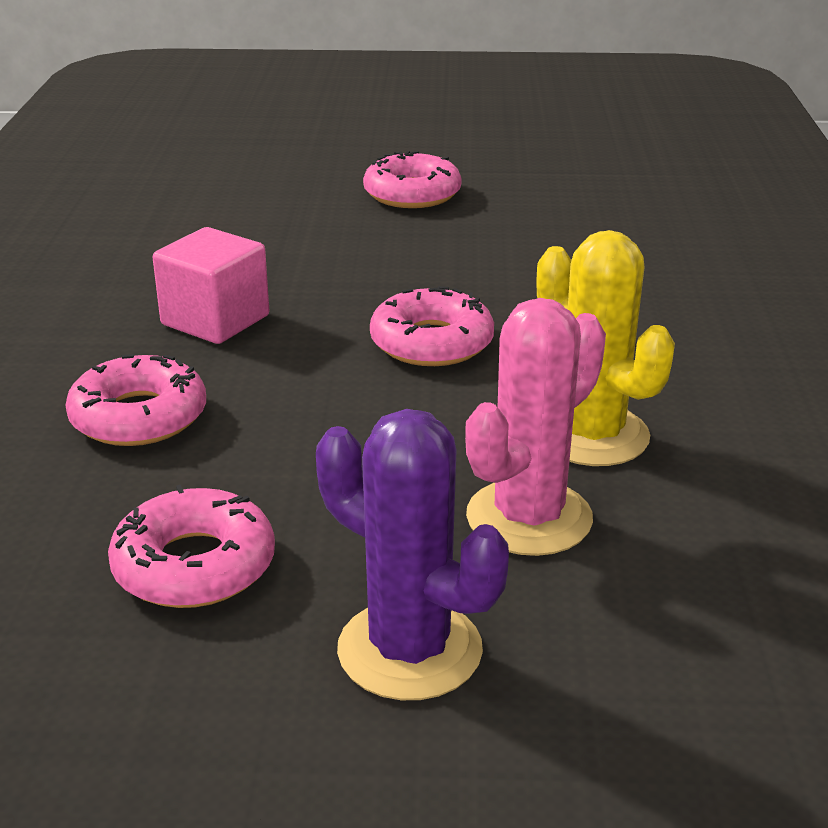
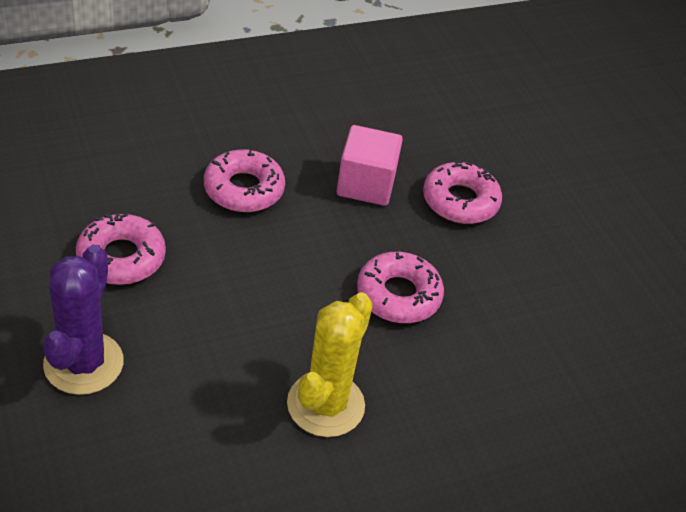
camera: 60 degrees right, 15 degrees up
(412, 194) = (616, 228): pink donut -> pink donut (460, 201)
(529, 518) = (220, 390): pink cactus -> none

